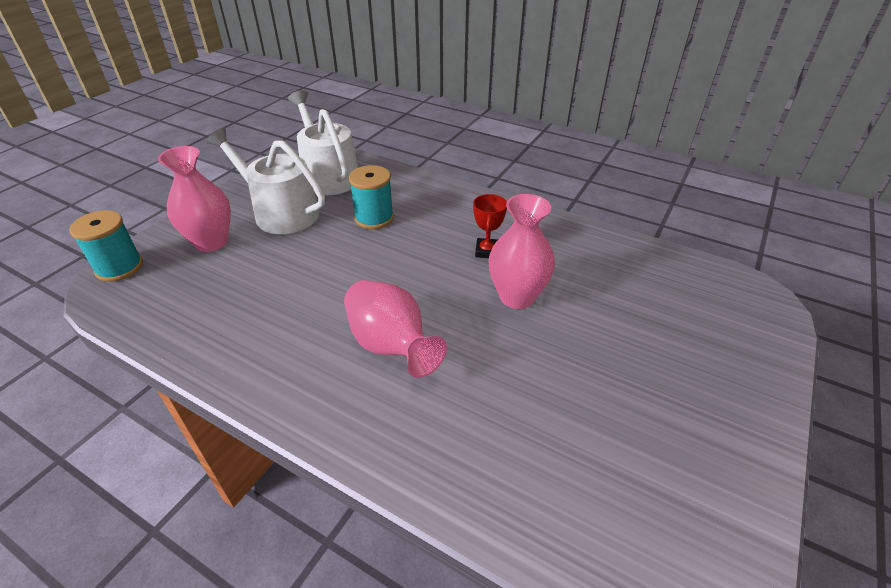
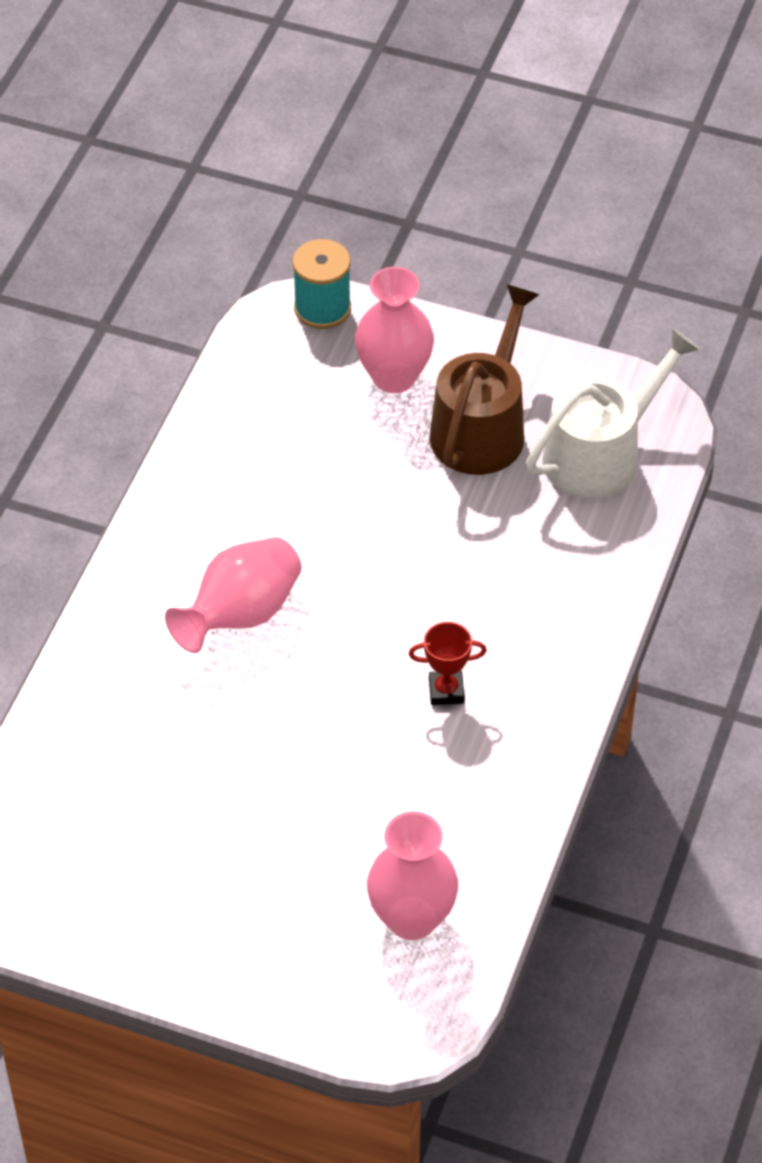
camera: 80 degrees right, 10 degrees up
(280, 212) = (482, 427): white watering can -> brown watering can
(374, 218) = (496, 541): turquoise spool -> none
(517, 297) = (353, 734): pink vase -> pink vase (412, 918)

